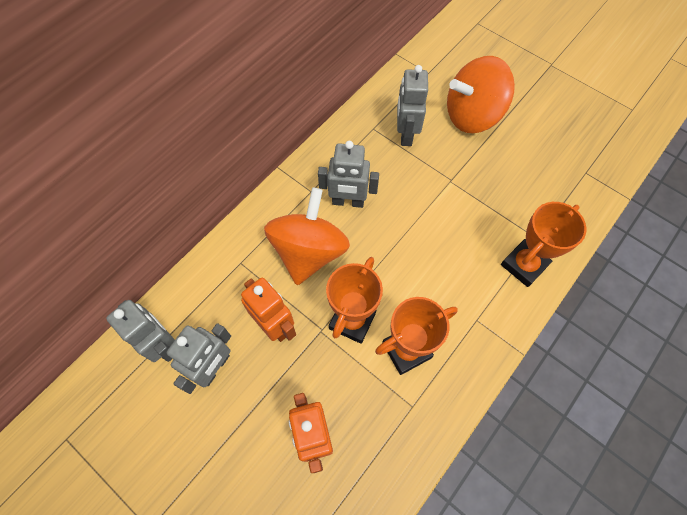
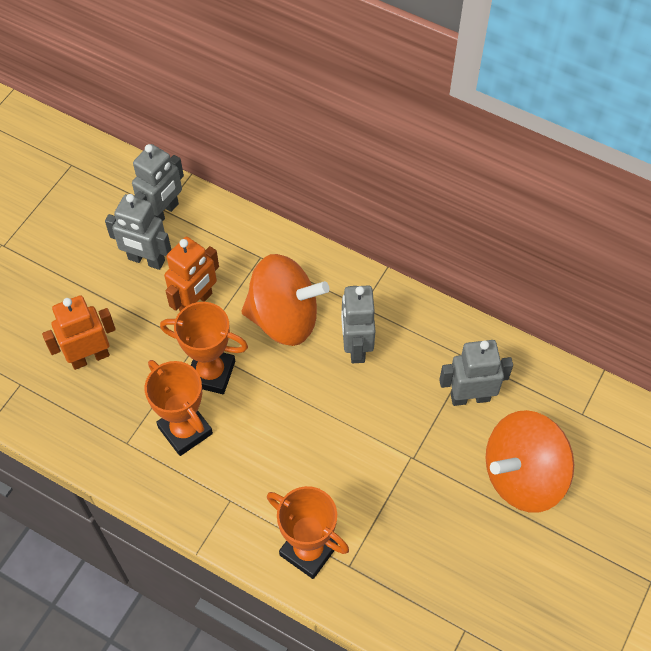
camera: 80 degrees right, 5 degrees down
(472, 115) = (523, 476): orange spinning top -> orange spinning top turned 90 degrees counterclockwise

